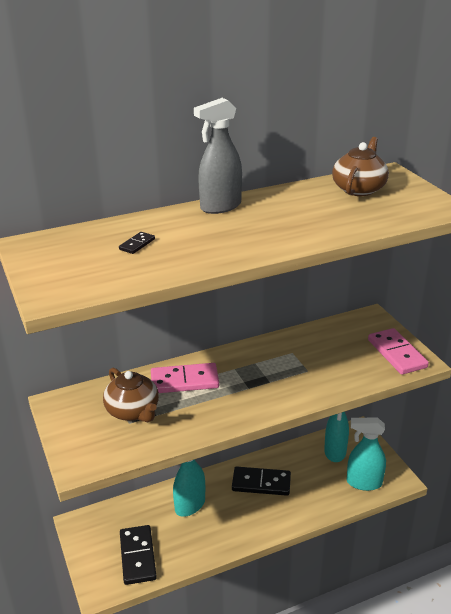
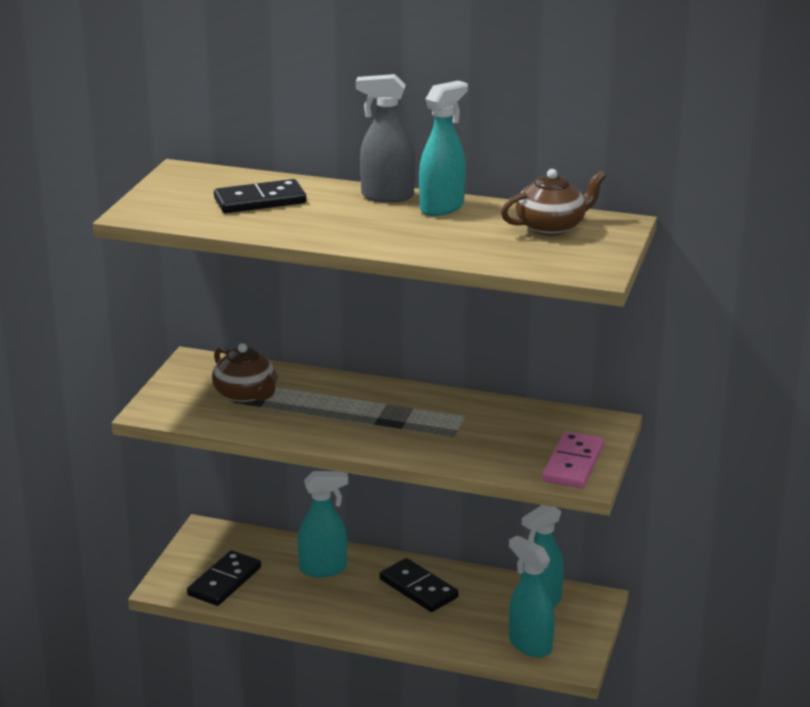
camera: 40 degrees right, 5 degrees down
(133, 411) = (246, 394): brown teapot -> brown teapot turned 45 degrees counterclockwise
(137, 244) = (260, 201): black domino -> black domino, size x2.17
(184, 381) = (324, 392): pink domino -> none
(270, 201) = (442, 207): none -> turquoise spray bottle

